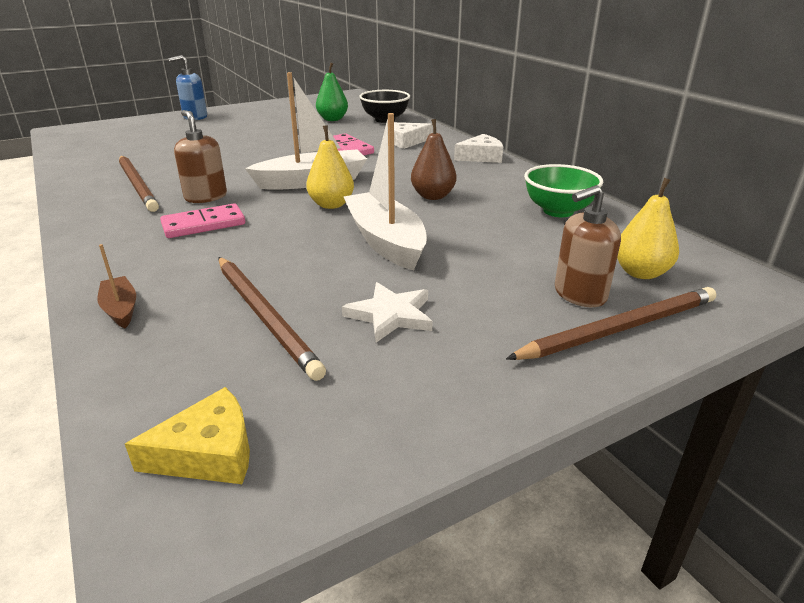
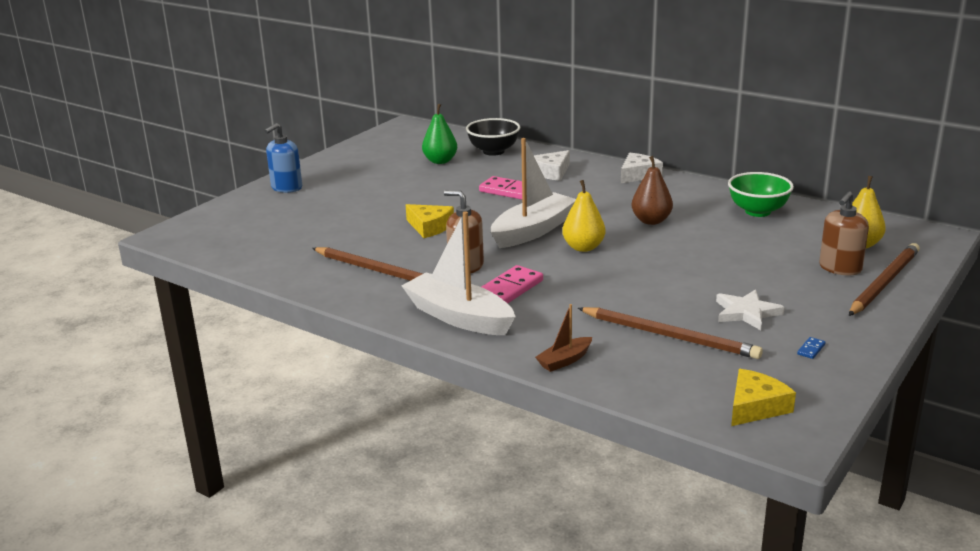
camera: 25 degrees left, 5 degrees down
(121, 309) = (564, 360): brown boat -> brown boat turned 75 degrees counterclockwise
(238, 161) = (430, 227): none -> yellow cheese
(386, 241) = (670, 266): white boat -> white boat (459, 317)
(401, 391) = (811, 349): none -> blue domino

